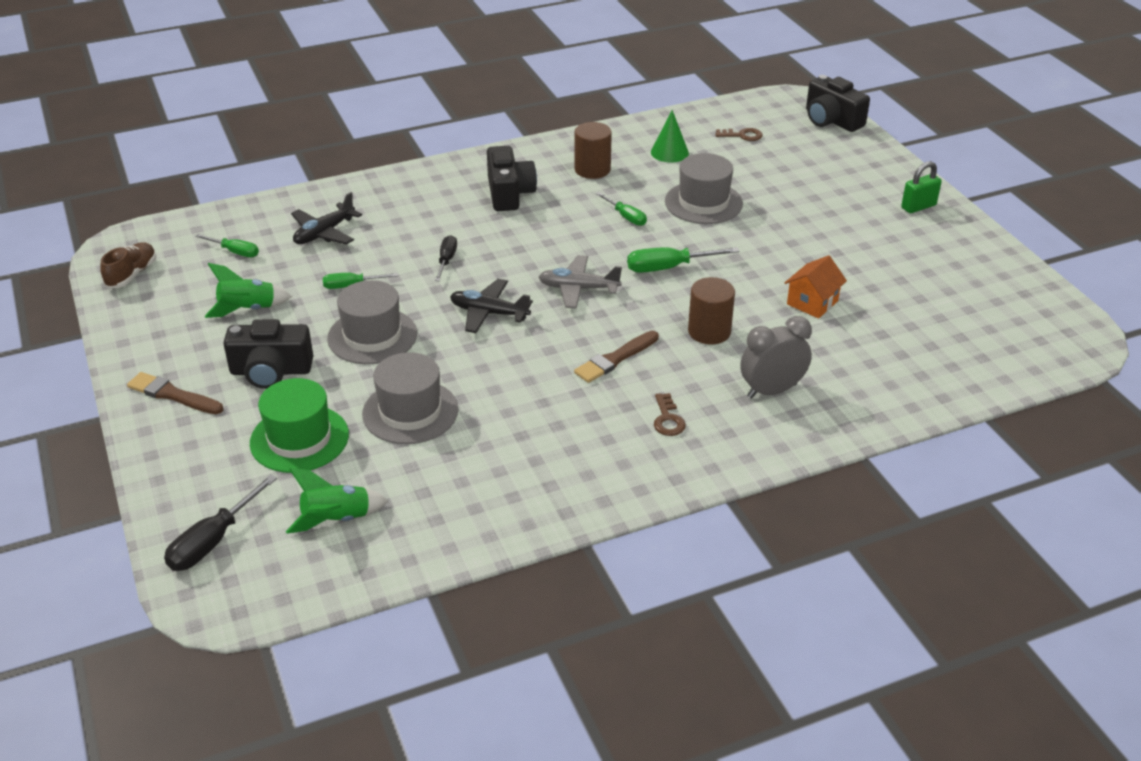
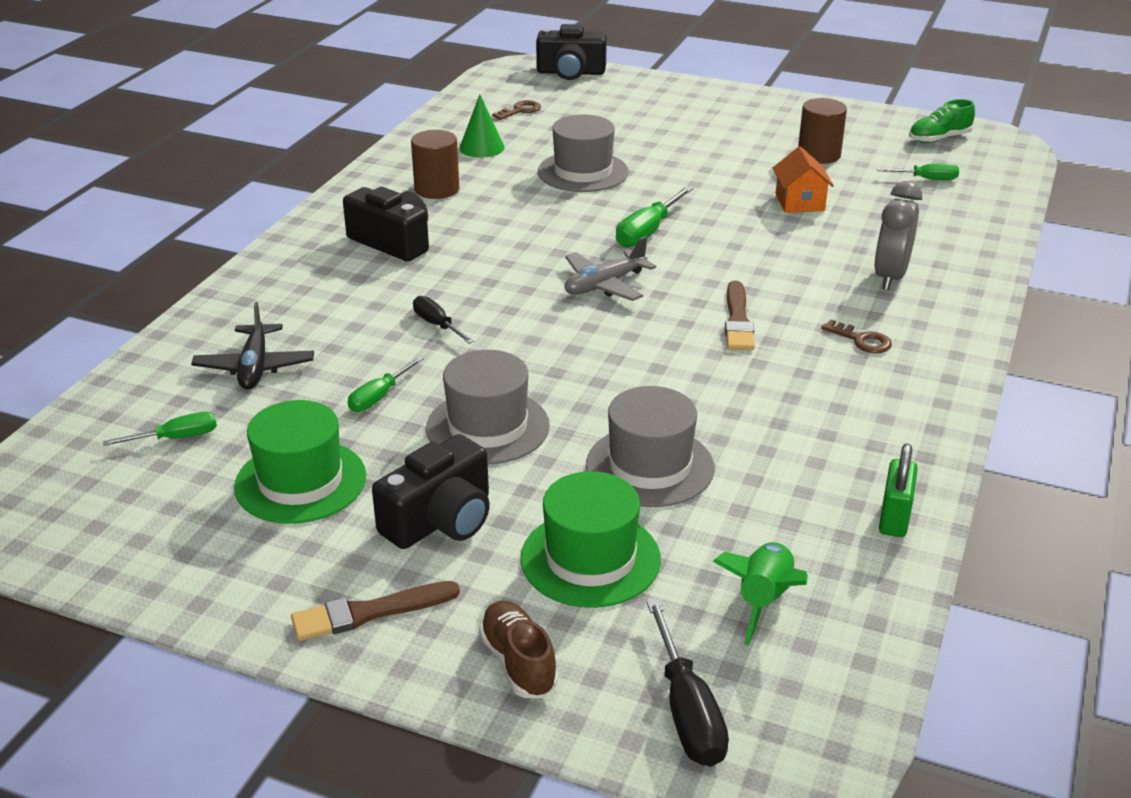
camera: 45 degrees left, 5 degrees down
(132, 274) = (75, 531): brown shoe -> brown shoe (518, 662)
(247, 309) = (300, 481): green rocket -> green hat
(489, 313) = (563, 345): black plane -> none
(626, 217) = (539, 211): green screwdriver -> green screwdriver (927, 179)
(709, 331) = (768, 261): brown cylinder -> brown cylinder (819, 155)
(918, 206) = (746, 105): green padlock -> green padlock (894, 518)
(1027, 311) = (939, 139): none -> green shoe

